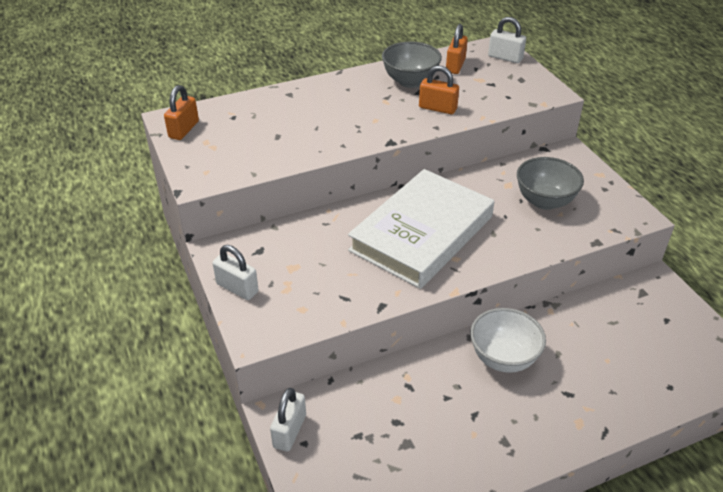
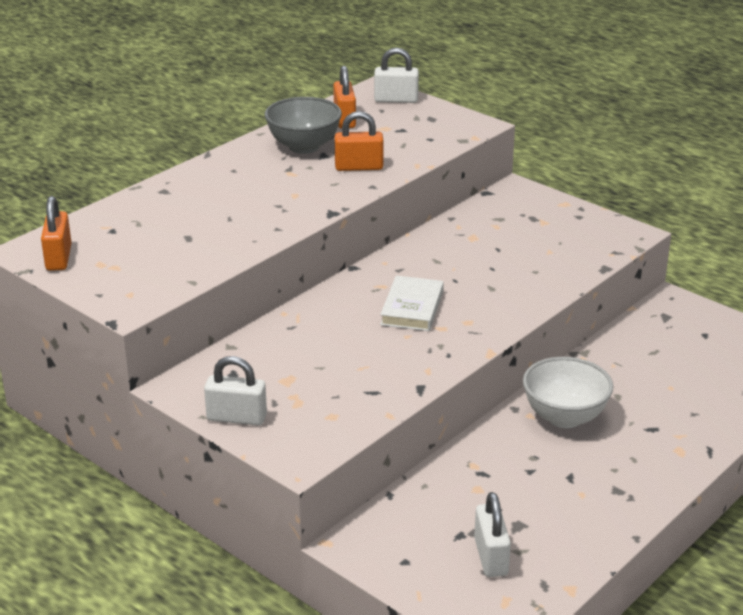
camera: 25 degrees left, 10 degrees down
(289, 431) = (380, 556): white padlock -> white padlock (491, 557)
(422, 233) = (412, 308): white book -> white book, size x0.46
(544, 201) = (524, 243): grey bowl -> none

